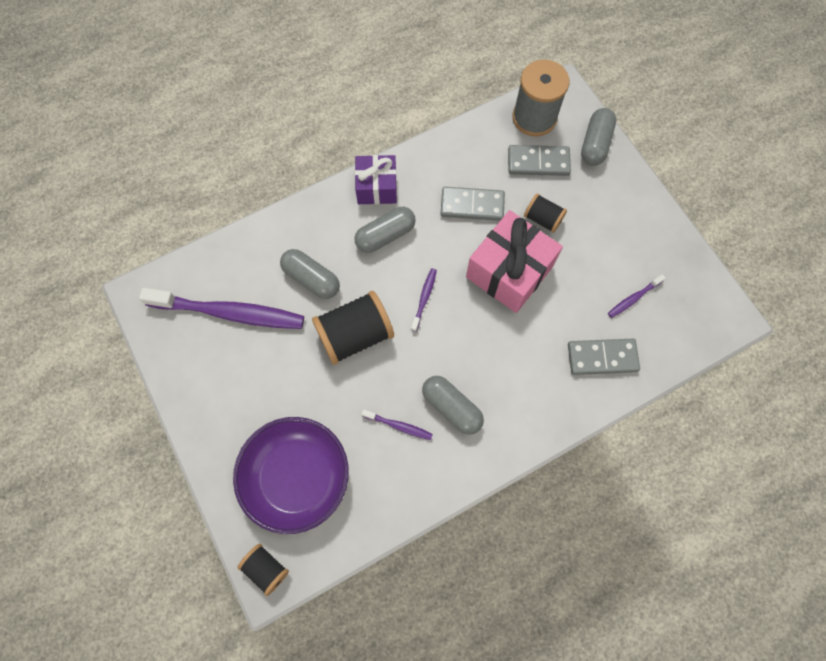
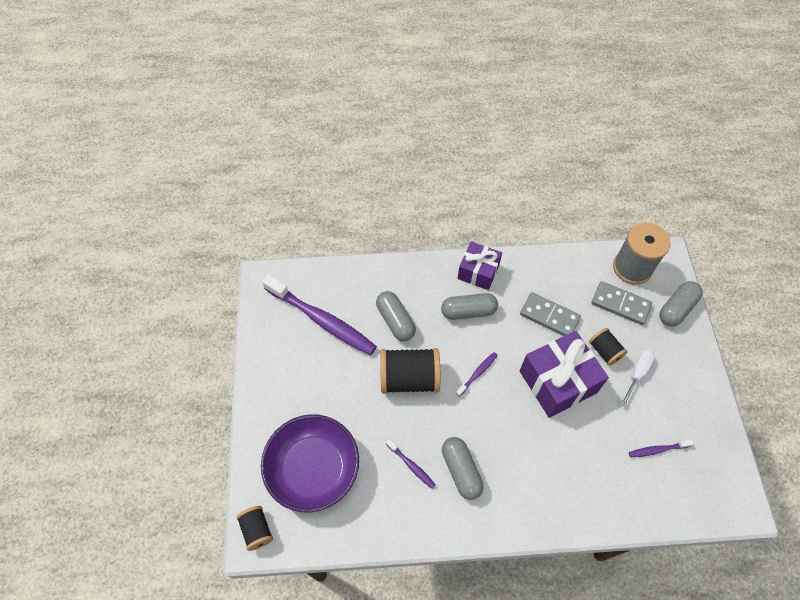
camera: 25 degrees right, 10 degrees down
(509, 271) = (557, 382): pink gift -> purple gift
(584, 228) = (638, 373): none -> white screwdriver
(602, 357) = (608, 487): grey domino -> none

